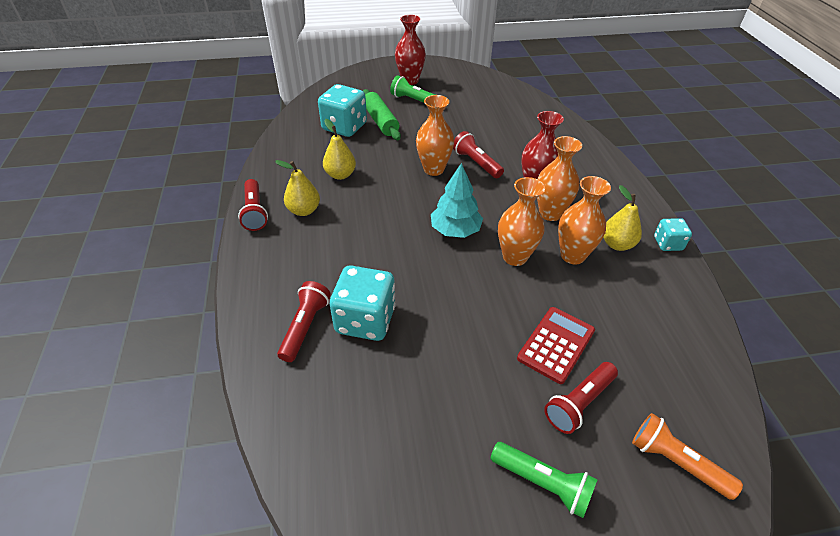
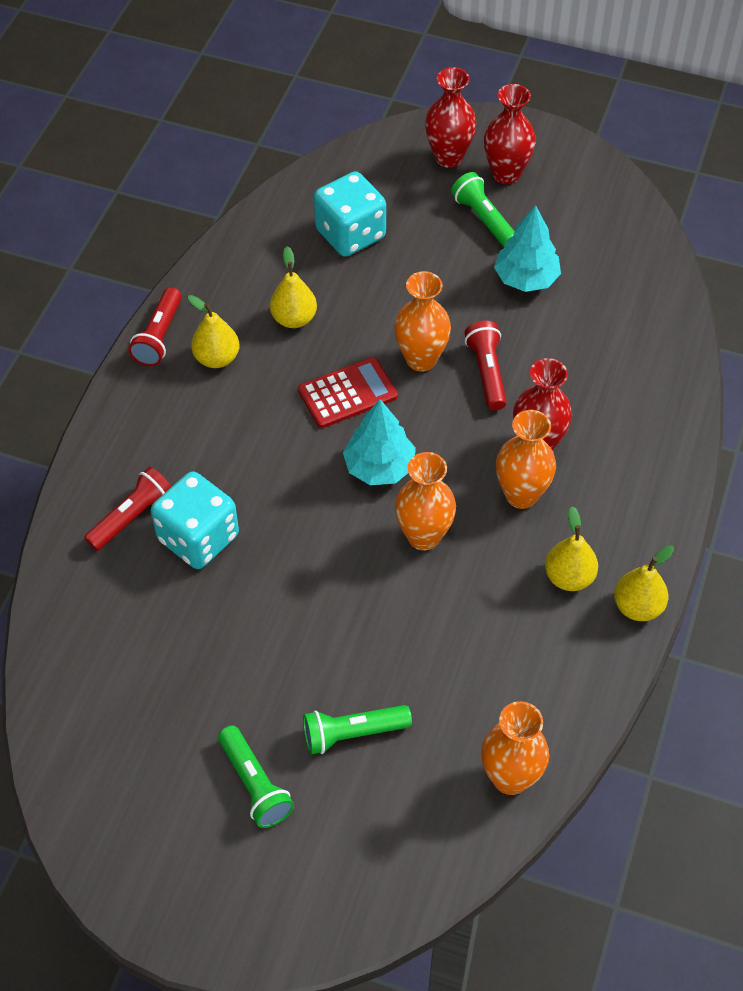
camera: 30 degrees right, 10 degrees up
(373, 82) = (448, 157): none -> red vase
(381, 121) = (407, 243): green rolling pin -> none
(459, 117) = (526, 279): none -> turquoise tree
(556, 344) = (381, 663): red calculator -> red calculator (347, 393)
(572, 255) = (497, 566): orange vase -> orange vase (510, 777)
(578, 403) = (352, 733): red flashlight -> green flashlight
(667, 244) = (637, 607): turquoise dice -> yellow pear
(676, 462) = (399, 834): orange flashlight -> none

